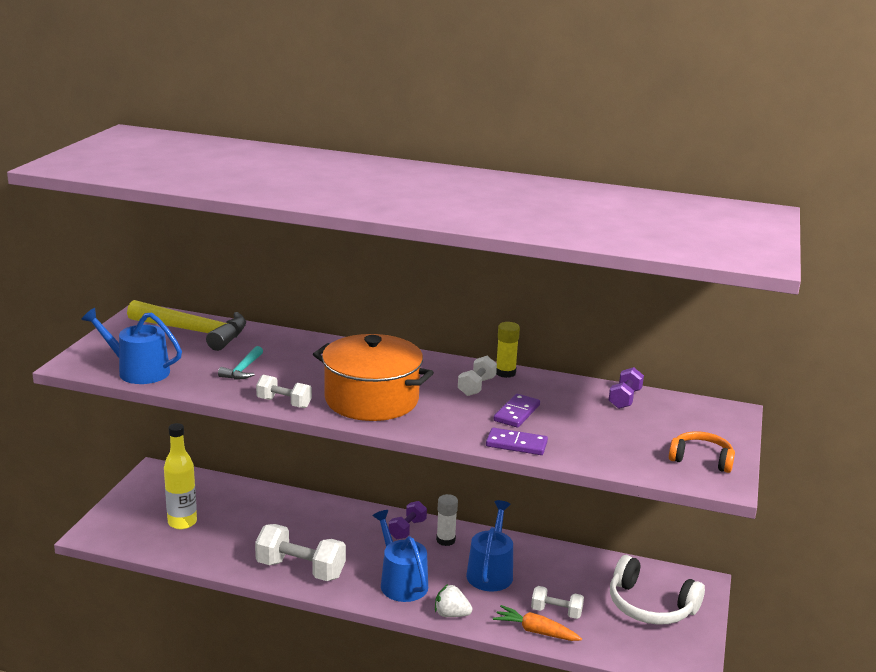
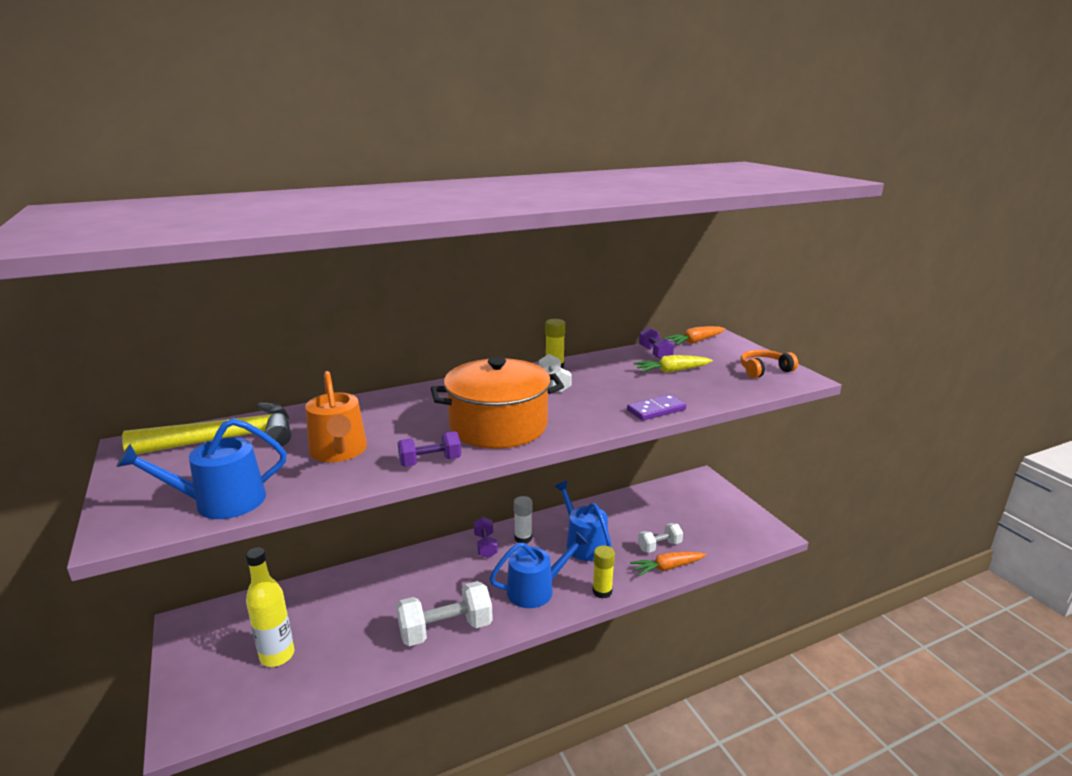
camera: 40 degrees left, 0 degrees up
(243, 370) = (339, 451): turquoise hammer -> orange watering can
(284, 403) = (430, 462): white dumbbell -> purple dumbbell
(401, 582) = (536, 589): blue watering can -> blue watering can turned 135 degrees clockwise
(451, 614) = (602, 591): white strawberry -> yellow glue stick
(517, 413) = (614, 389): purple domino -> none
(604, 420) = (671, 371): none -> yellow carrot
(650, 606) = (699, 509): white headphones -> none
(693, 405) = (695, 342): none -> orange carrot

